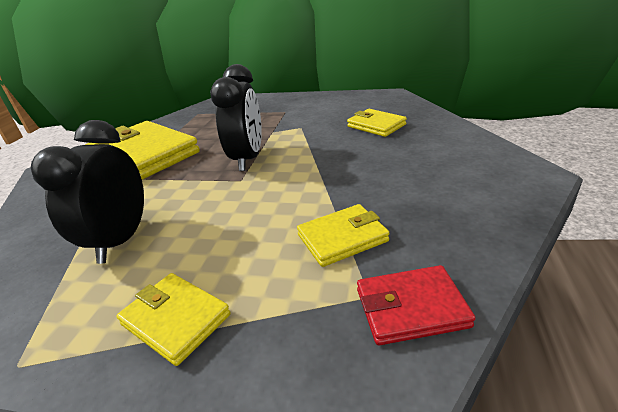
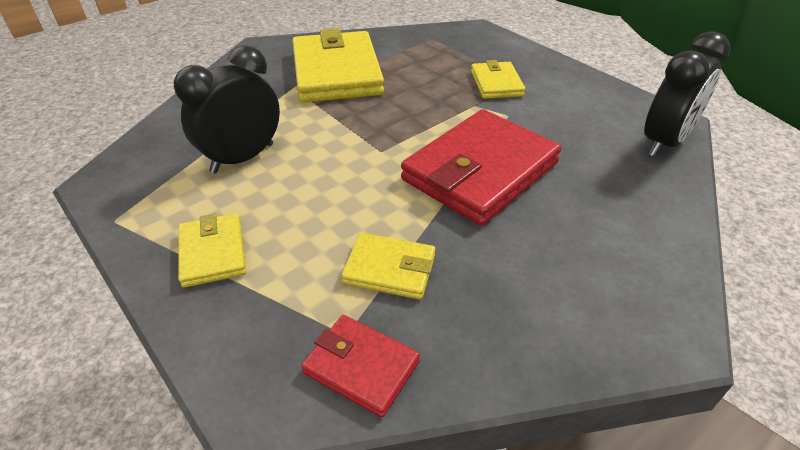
camera: 35 degrees right, 10 degrees up
(248, 159) = (413, 129): black clock -> black clock (664, 142)
(324, 159) = (480, 171): none -> red wallet
(376, 125) = (590, 159): yellow wallet -> yellow wallet (496, 83)

